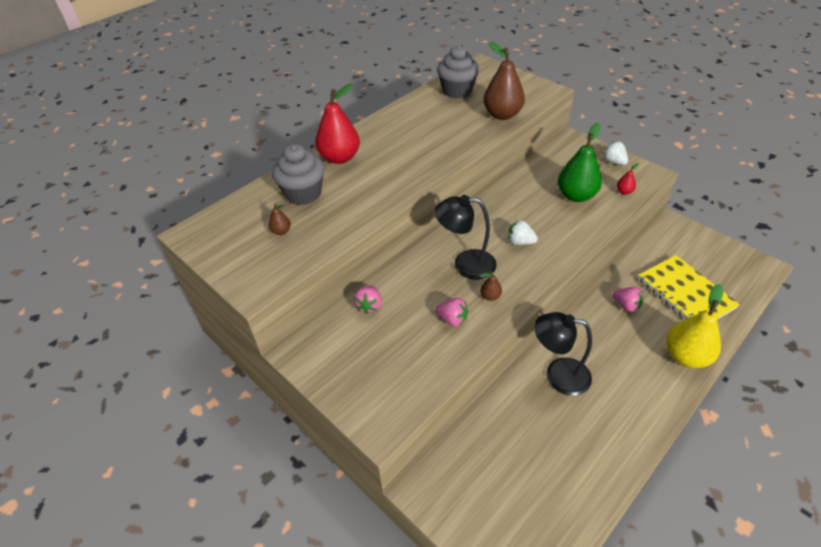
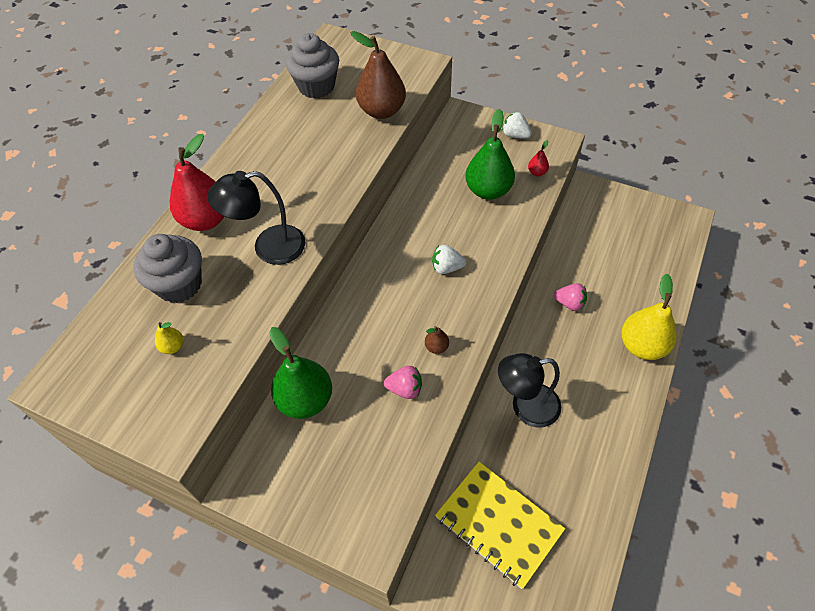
camera: 20 degrees left, 10 degrees up
(281, 231) = (173, 346): brown pear -> yellow pear
(369, 306) = (305, 400): pink strawberry -> green pear
(465, 264) = (396, 313): black lamp -> black lamp (268, 247)
(685, 293) = (623, 272): yellow notebook -> yellow notebook (498, 524)

